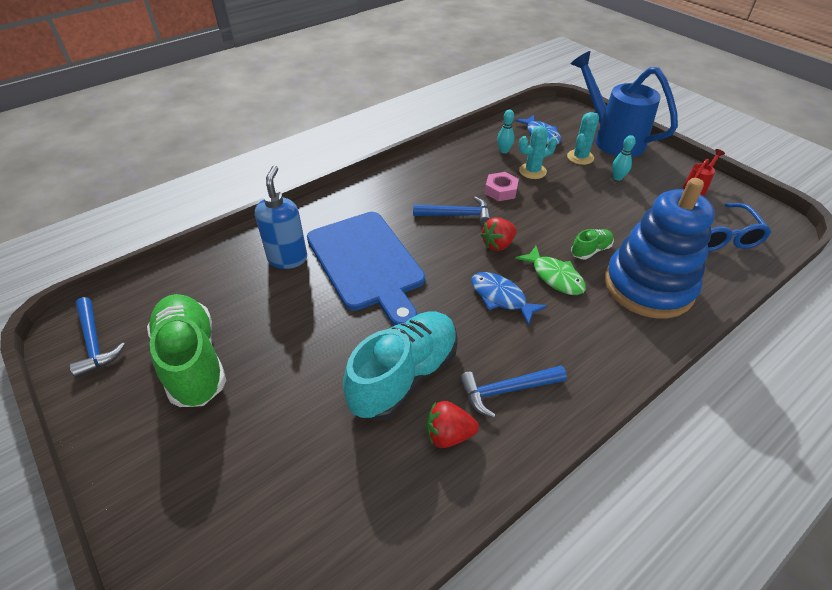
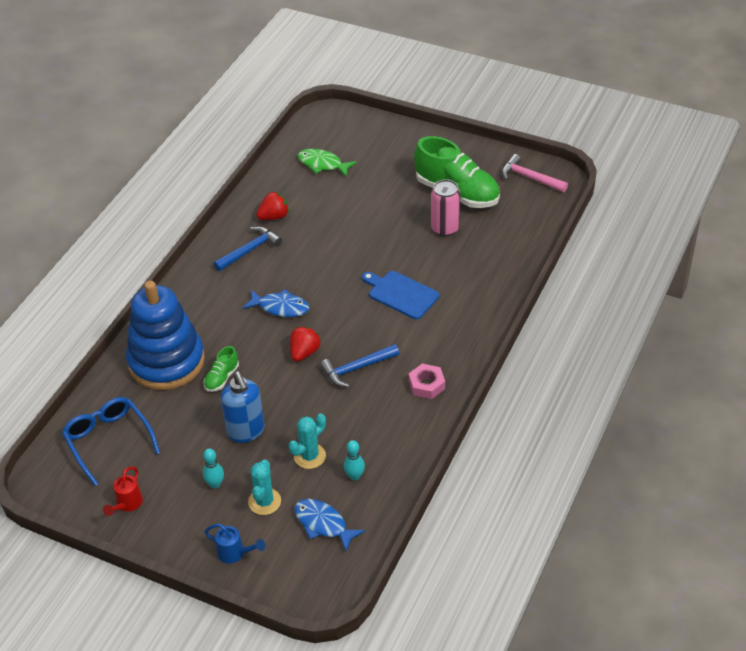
camera: 155 degrees right, 0 degrees up
(94, 343) = (529, 178): blue hammer -> pink hammer
(256, 317) = (445, 228): none -> pink can
(288, 258) = (465, 274): blue soap dispenser -> blue soap dispenser (246, 431)
(366, 263) = (401, 294): blue cutting board -> blue cutting board, size x0.58
(404, 376) = (318, 234): turquoise shoe -> none
(501, 191) = (330, 415): pink nut -> pink nut (426, 385)
(554, 276) = (245, 341): green fish -> green fish (322, 164)
(611, 139) = (235, 553): blue watering can -> blue watering can, size x0.41

